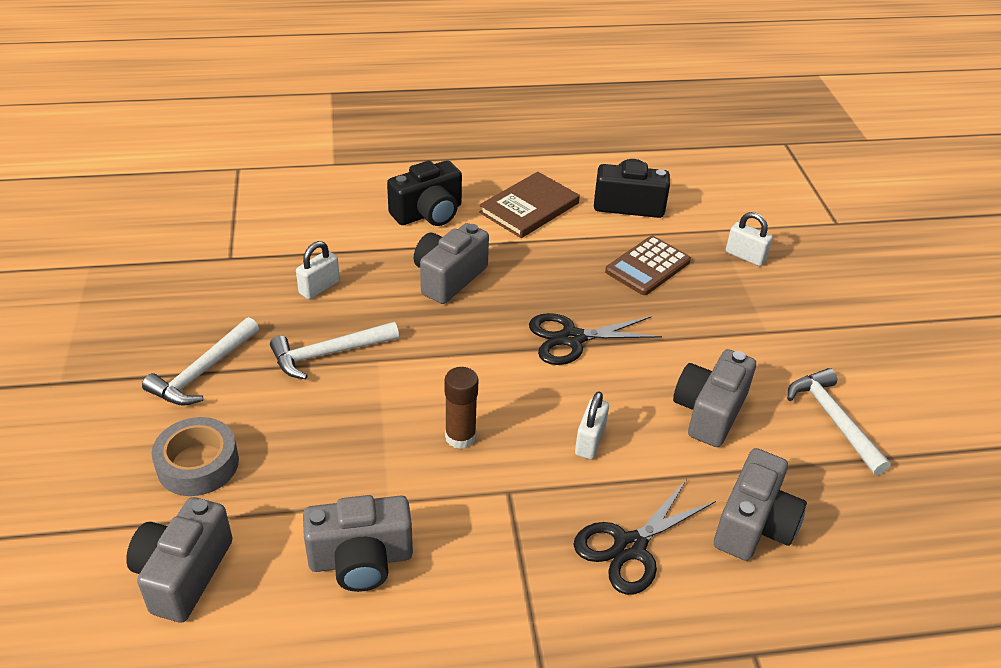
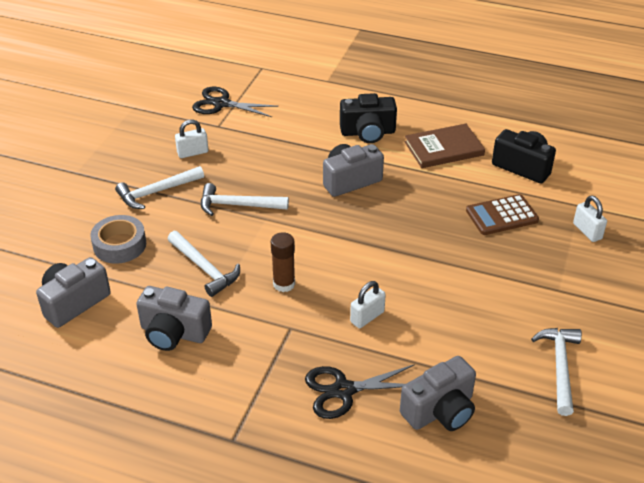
camera: 30 degrees right, 0 degrees up
(319, 287) = (260, 161): white padlock -> white padlock (192, 152)
(342, 454) = (204, 268): none -> white hammer
(572, 338) = (406, 247): black scissors -> black scissors (221, 104)
(709, 412) = (467, 328): grey camera -> none

